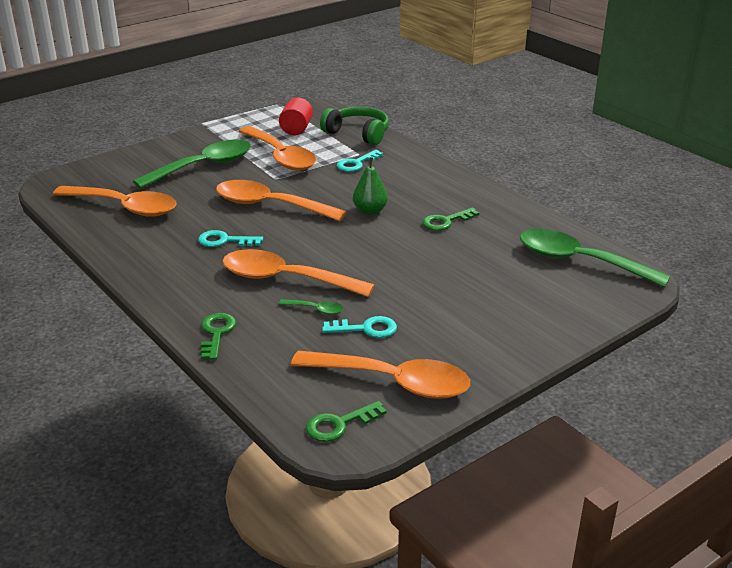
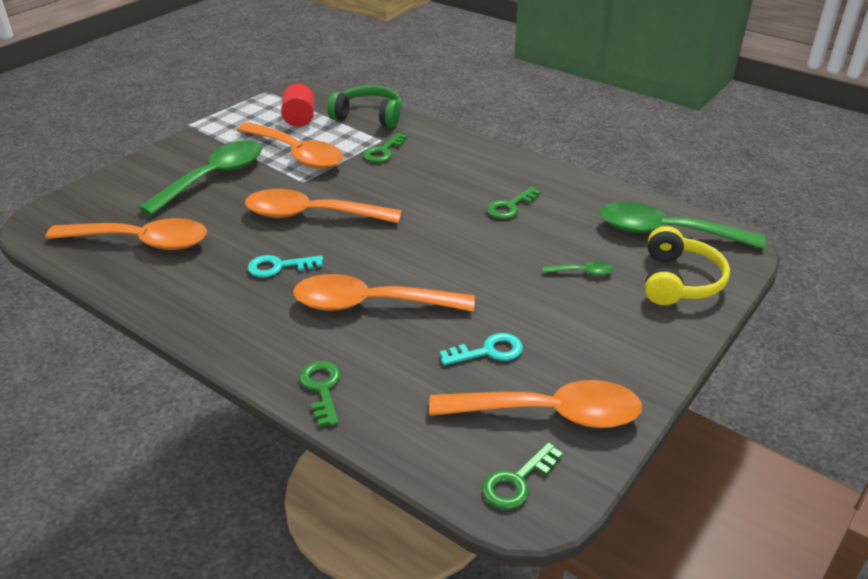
camera: 15 degrees left, 5 degrees up
(316, 309) = (422, 337): green spoon -> green spoon (582, 272)
(356, 163) = (383, 151): turquoise key -> green key
(370, 211) = (424, 206): green pear -> none
(568, 301) = (679, 281): none -> yellow headphones

